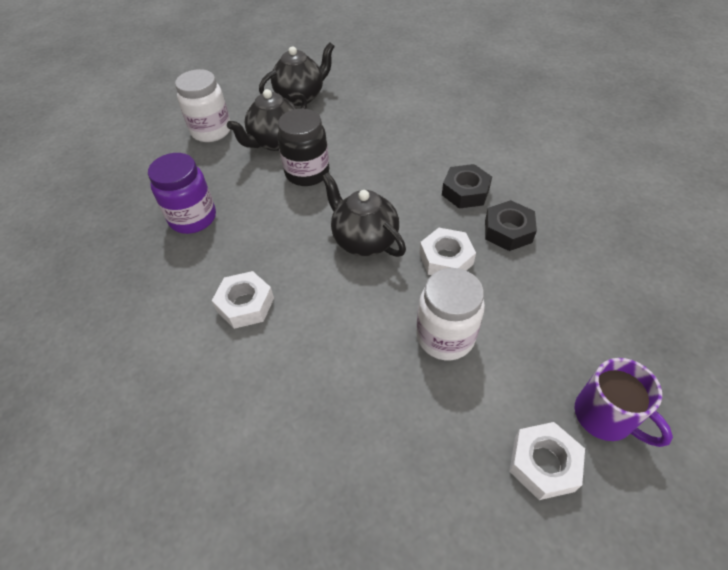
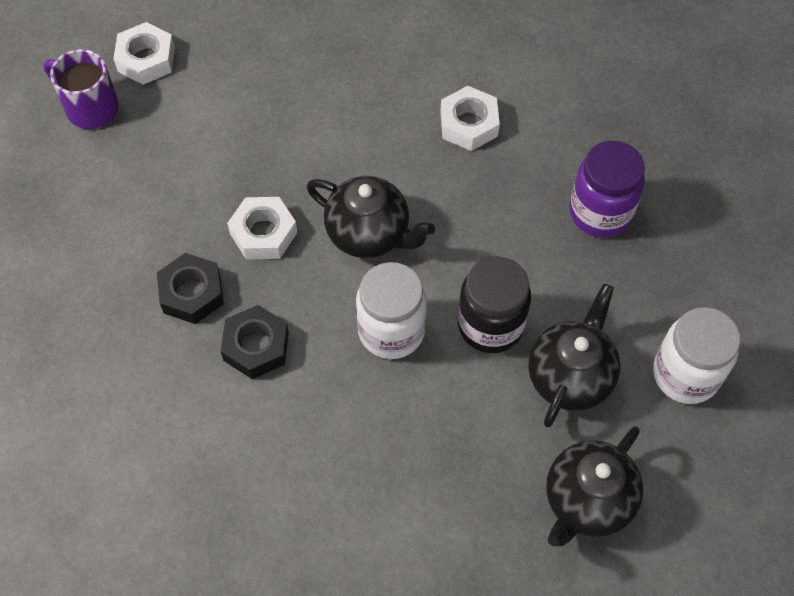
camera: 160 degrees right, 10 degrees up
(445, 337) = (247, 142): white jar -> white jar (391, 331)

